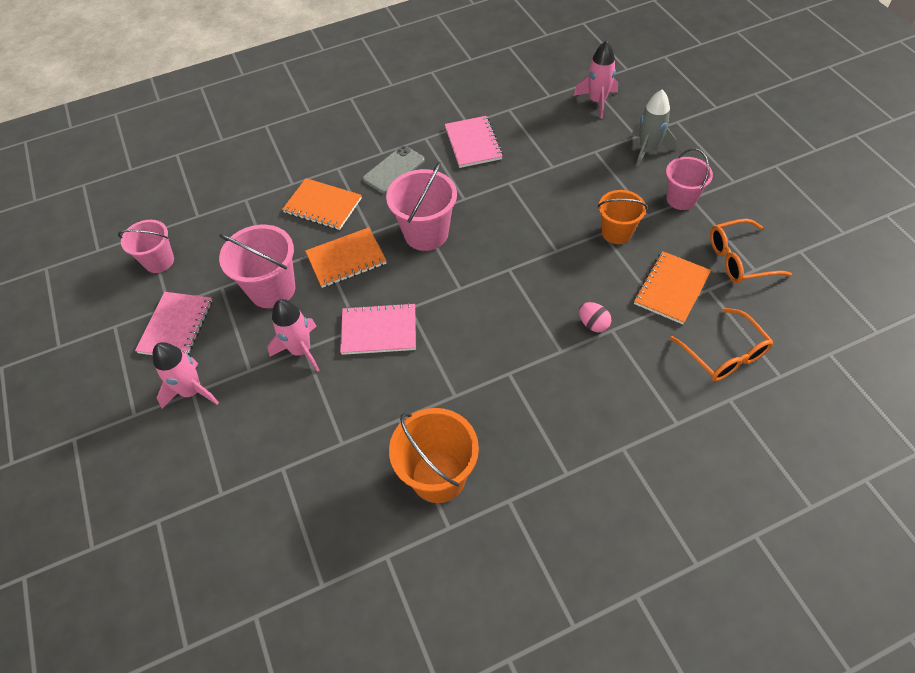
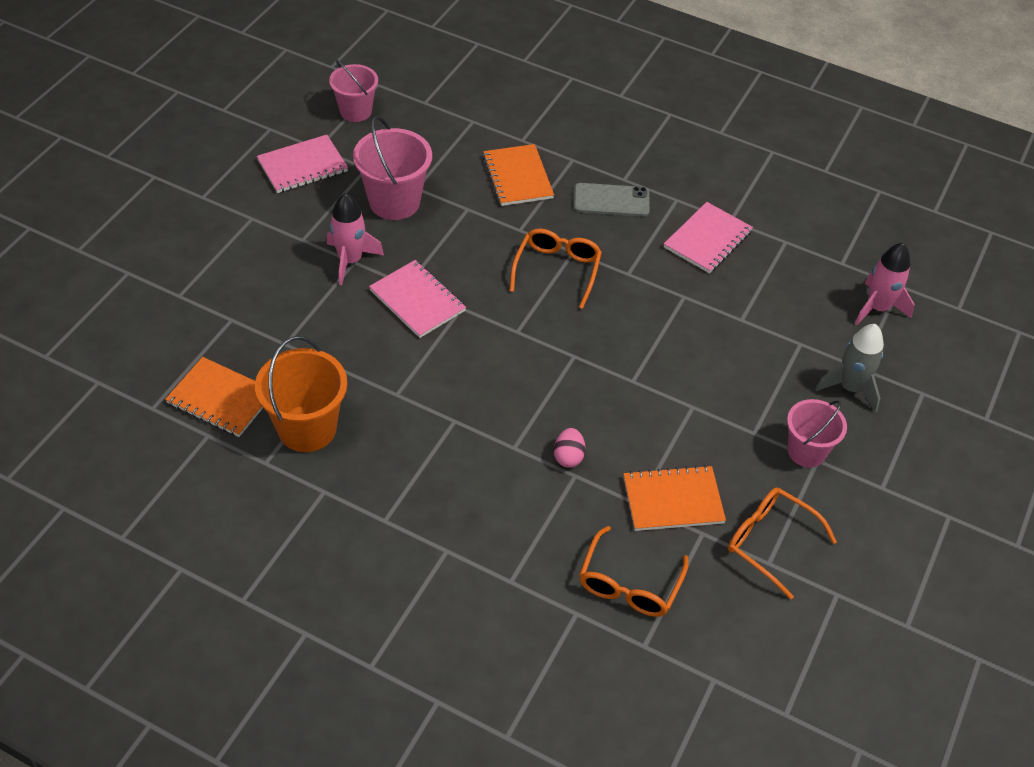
camera: 45 degrees right, 5 degrees down
(192, 391) = (252, 217): pink rocket -> none
(346, 259) = (473, 231): orange notebook -> orange notebook (220, 399)
(426, 233) = (557, 270): pink bucket -> orange glasses
(616, 232) = (704, 418): orange bucket -> none

